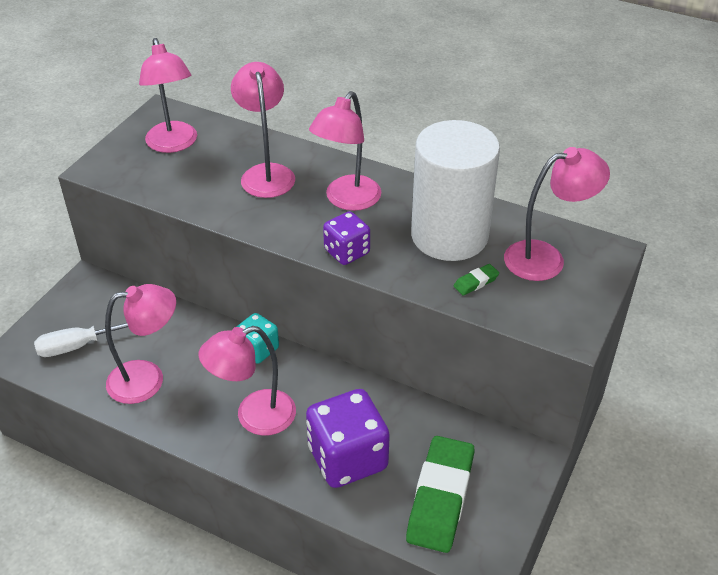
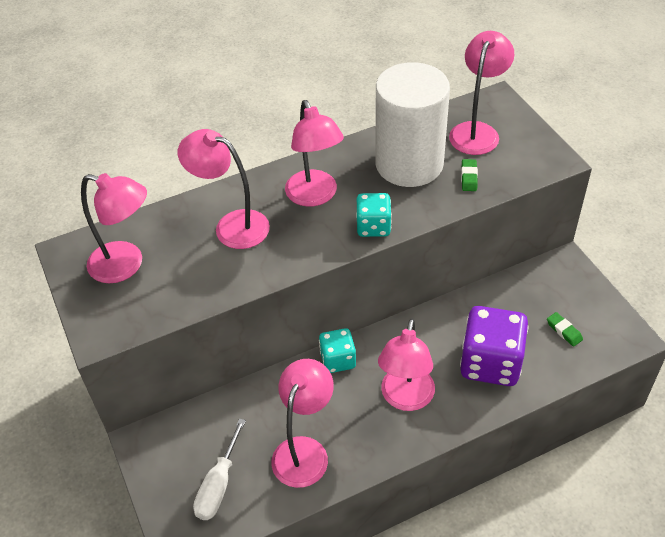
camera: 50 degrees left, 5 degrees up
(347, 252) = (373, 226): purple dice -> turquoise dice
(440, 498) = (564, 331): green eraser -> green eraser, size x0.40

